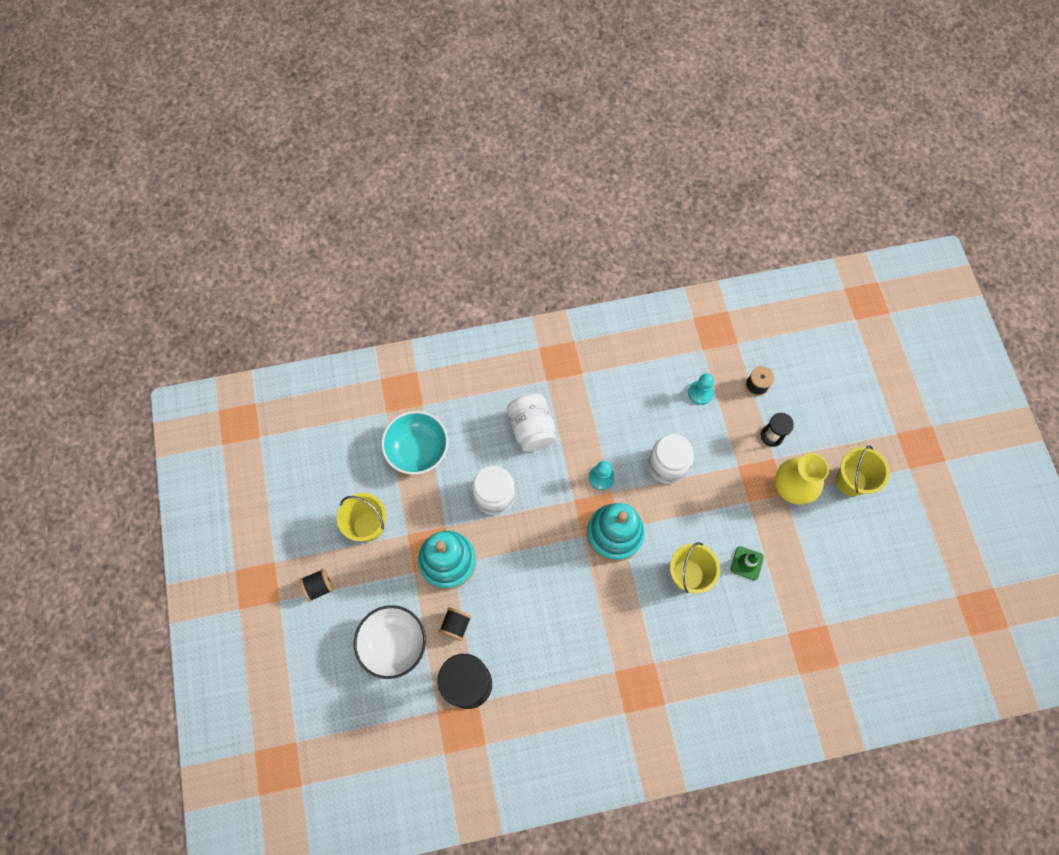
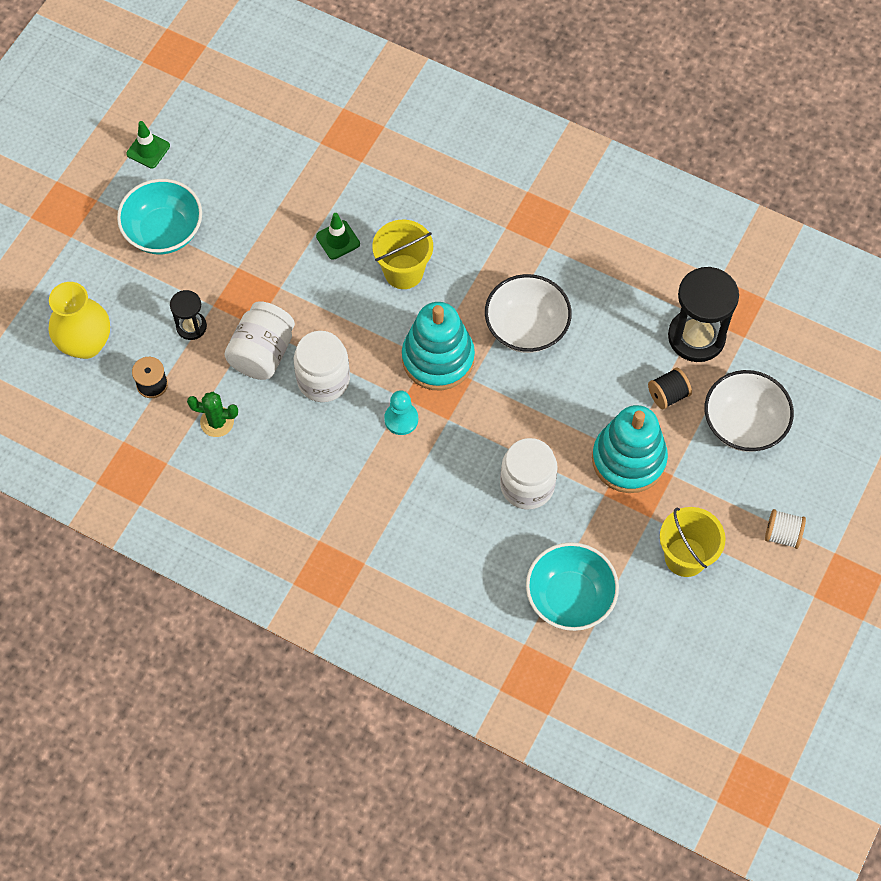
camera: 140 degrees left, 5 degrees down
(319, 586) = (782, 534): black spool -> white spool
(532, 429) = (427, 523): white jar -> white jar (262, 353)
(580, 599) = (526, 327): none -> white bowl
(700, 393) = (217, 422): turquoise pawn -> green cactus
(791, 488) = (226, 268): yellow vase -> yellow vase (86, 344)
(850, 481) = (164, 231): yellow bucket -> turquoise bowl
(919, 527) = (148, 150): none -> green traffic cone

